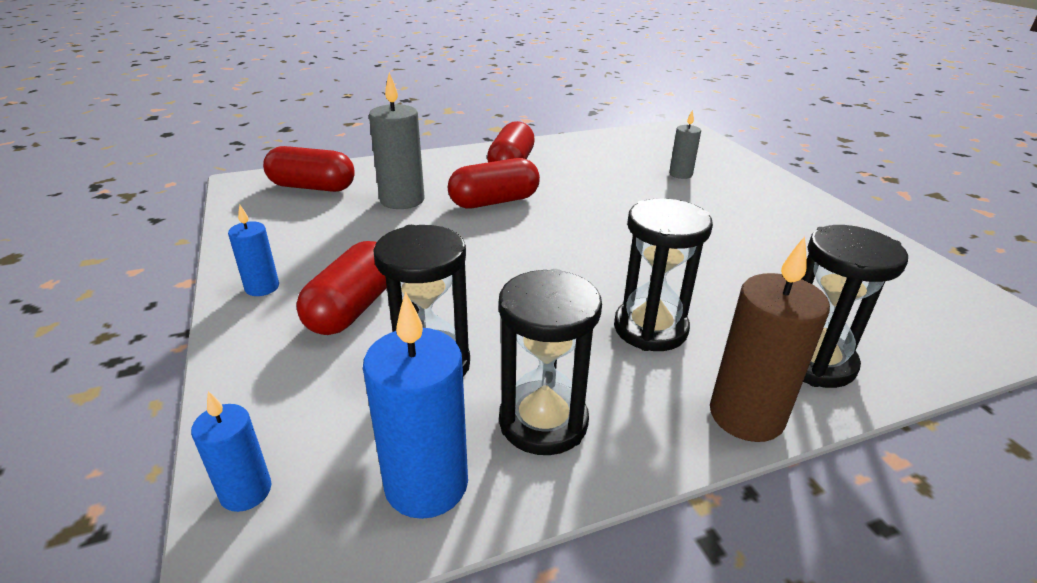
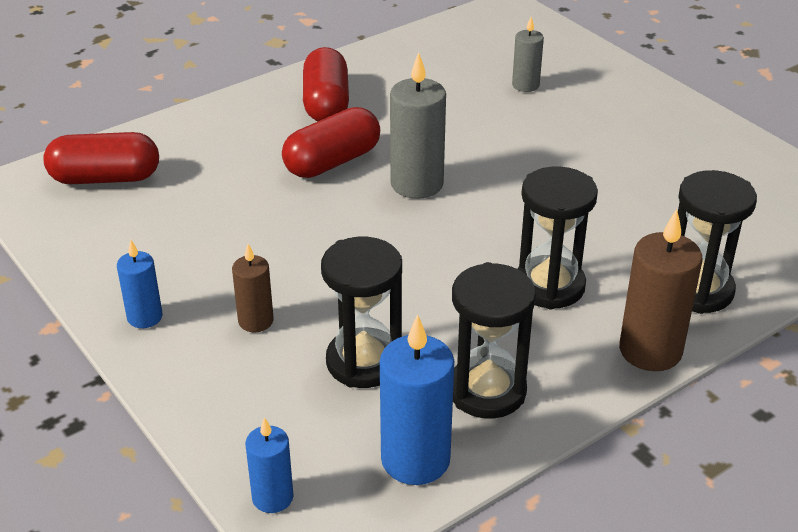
camera: 15 degrees left, 5 degrees up
(353, 308) = (256, 321): red capsule -> brown candle
(402, 200) = (225, 178): grey candle -> grey candle (417, 184)

